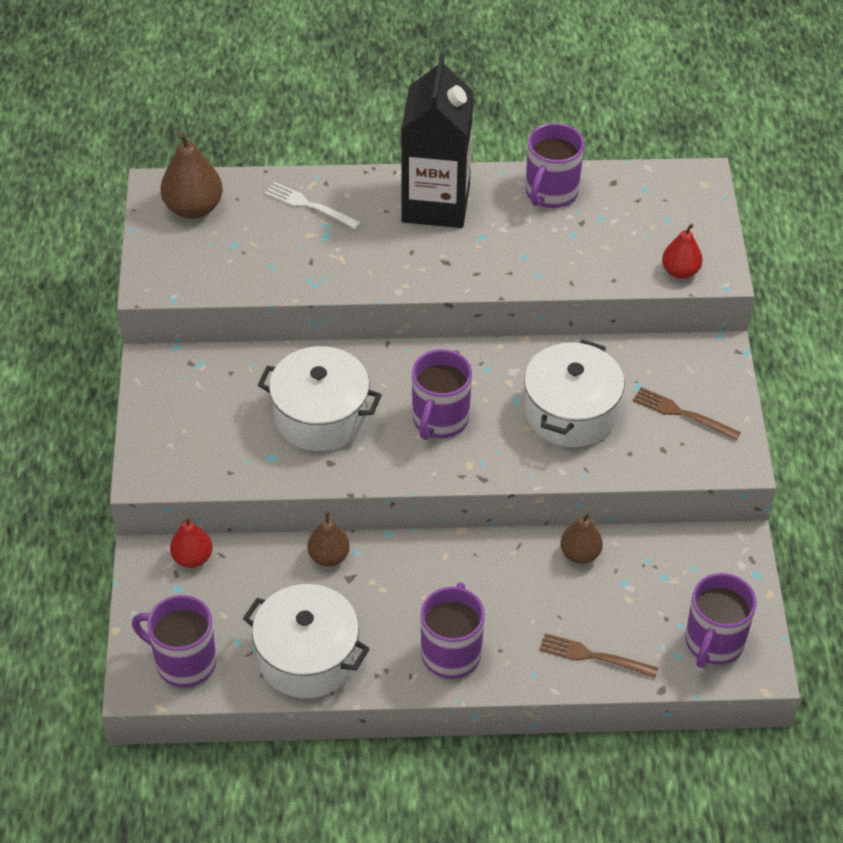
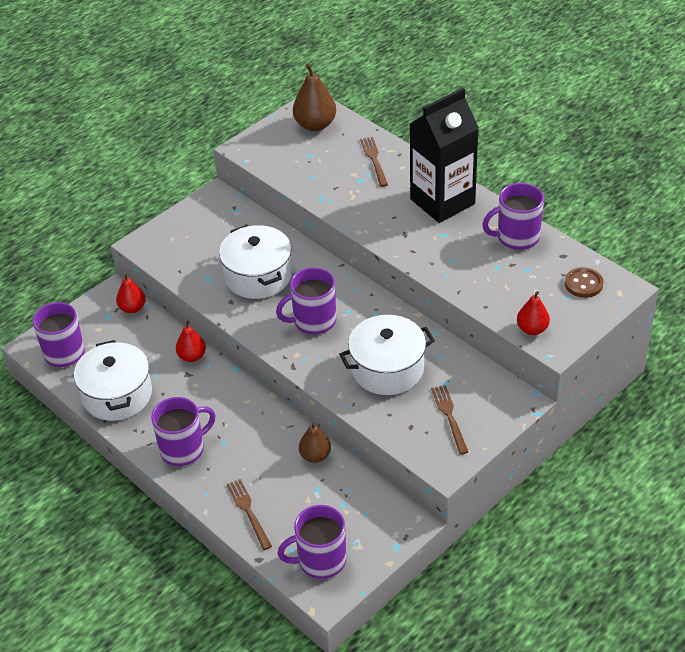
camera: 50 degrees right, 5 degrees down
(309, 205) = (374, 160): white fork -> brown fork
(329, 557) = (192, 356): brown pear -> red pear
(665, 197) = (583, 284): none -> brown button

